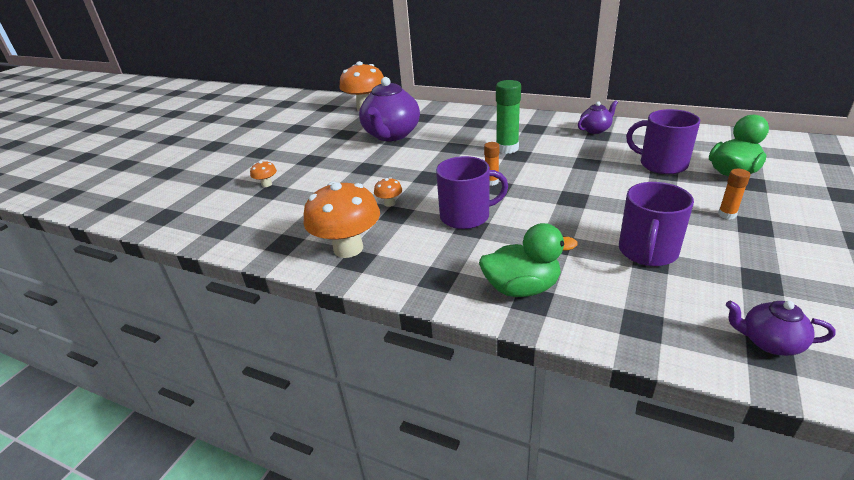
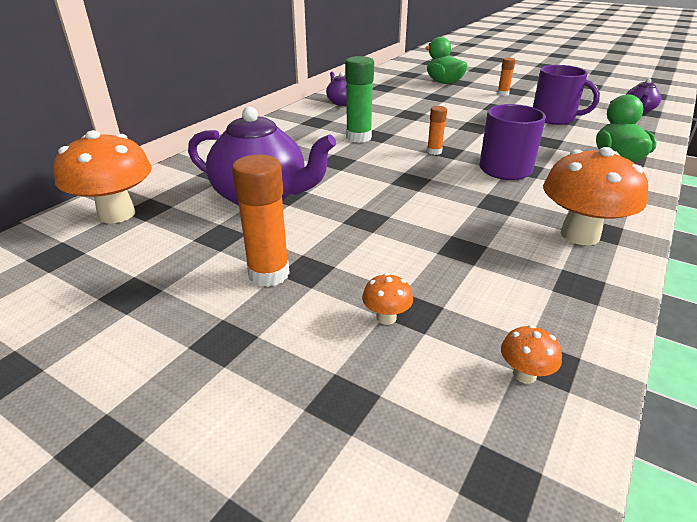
camera: 85 degrees left, 0 degrees up
(308, 152) = (268, 274): none -> orange glue stick
(389, 203) = (473, 206): orange mushroom -> orange mushroom (524, 374)
(662, 164) = (423, 95): purple mug -> none

